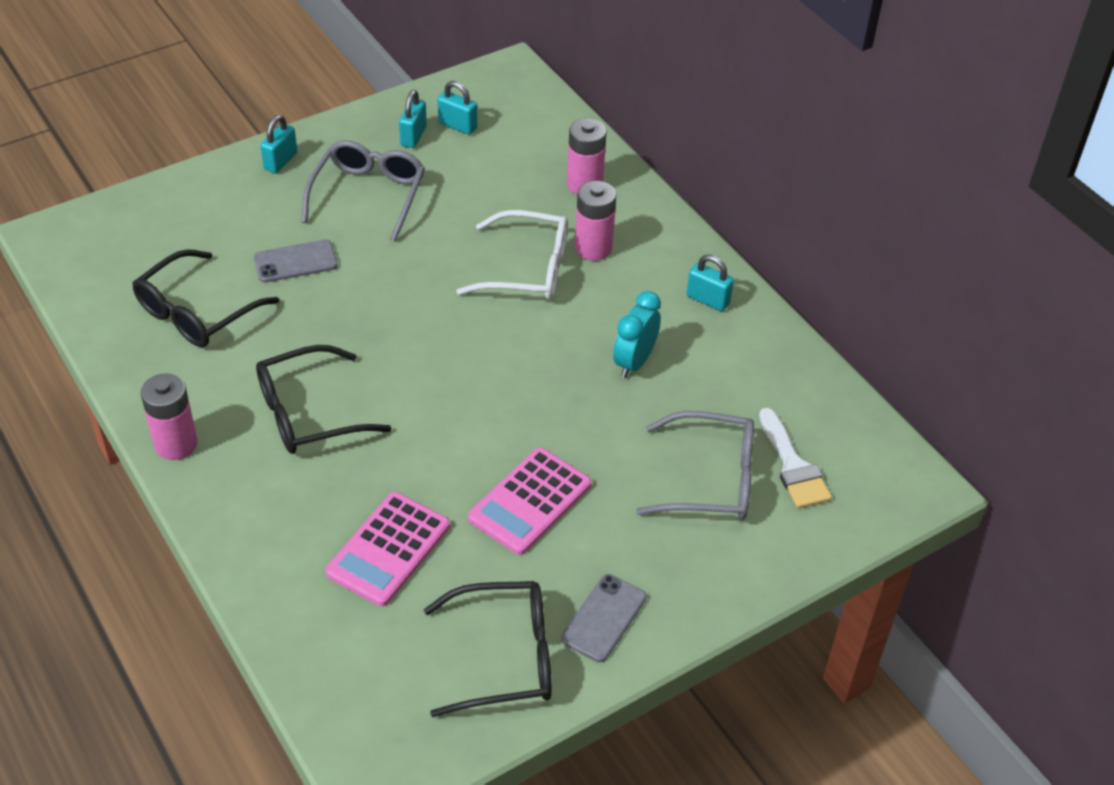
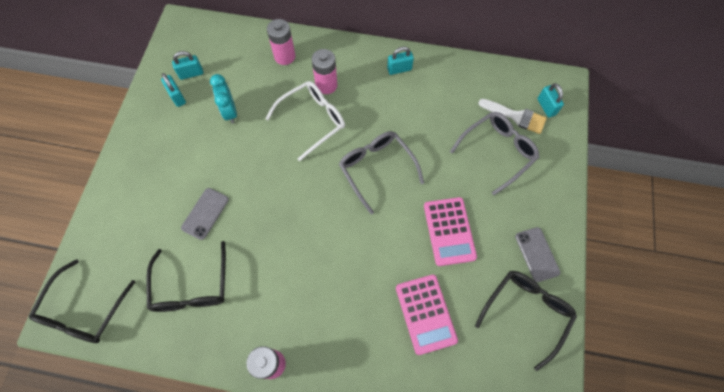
camera: 45 degrees left, 20 degrees up
(280, 161) = (128, 166): turquoise padlock -> turquoise padlock (546, 107)
(308, 413) = (310, 284): black glasses -> black glasses (84, 310)
(368, 195) = (195, 147): grey glasses -> grey glasses (376, 169)
(634, 362) = (408, 125): turquoise clock -> turquoise clock (230, 112)

